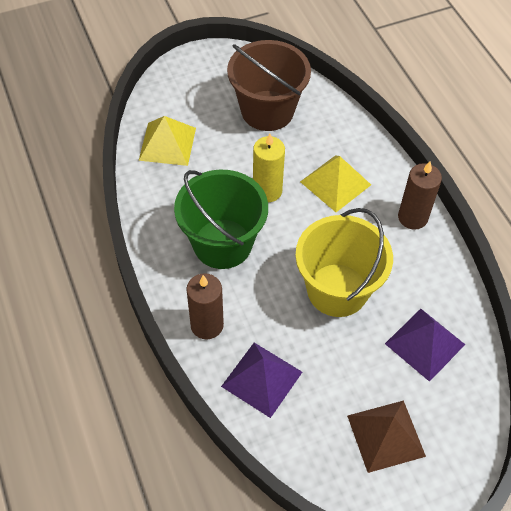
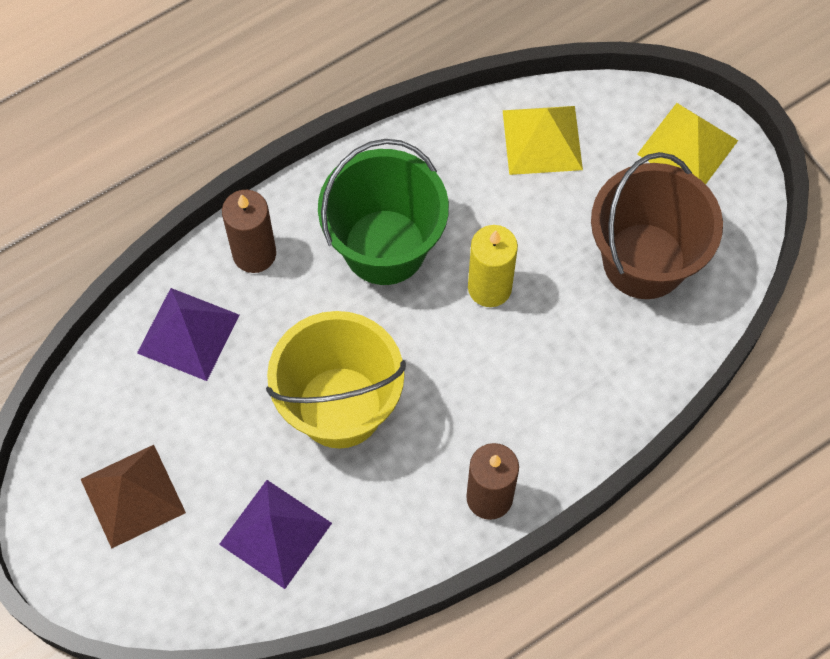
camera: 80 degrees right, 10 degrees up
(335, 183) = (528, 379): yellow pyramid -> yellow pyramid (687, 147)

